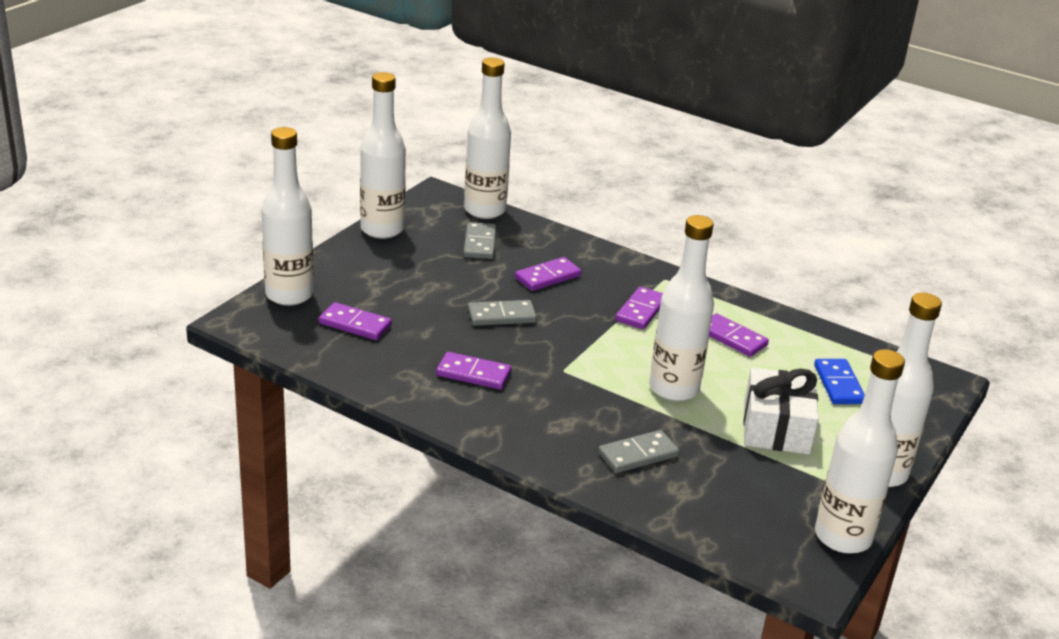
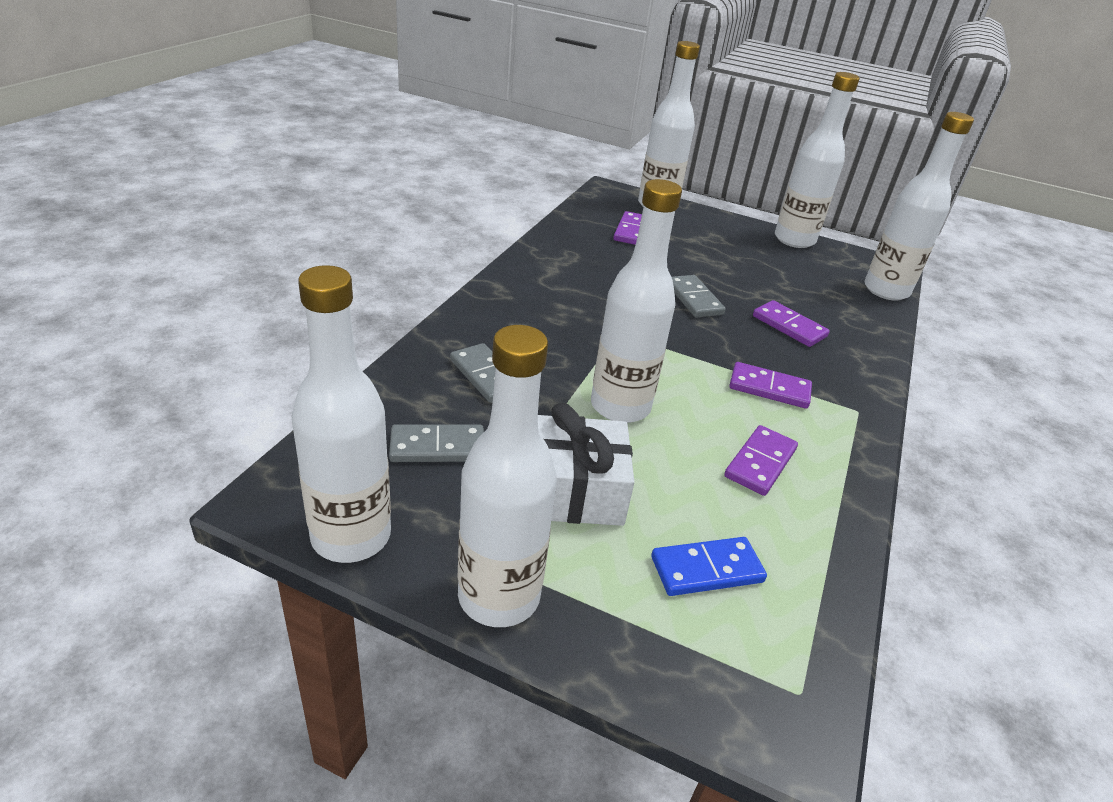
camera: 80 degrees right, 5 degrees up
(473, 374) = (587, 284): purple domino -> none
(479, 243) = (818, 287): grey domino -> grey domino (437, 447)

